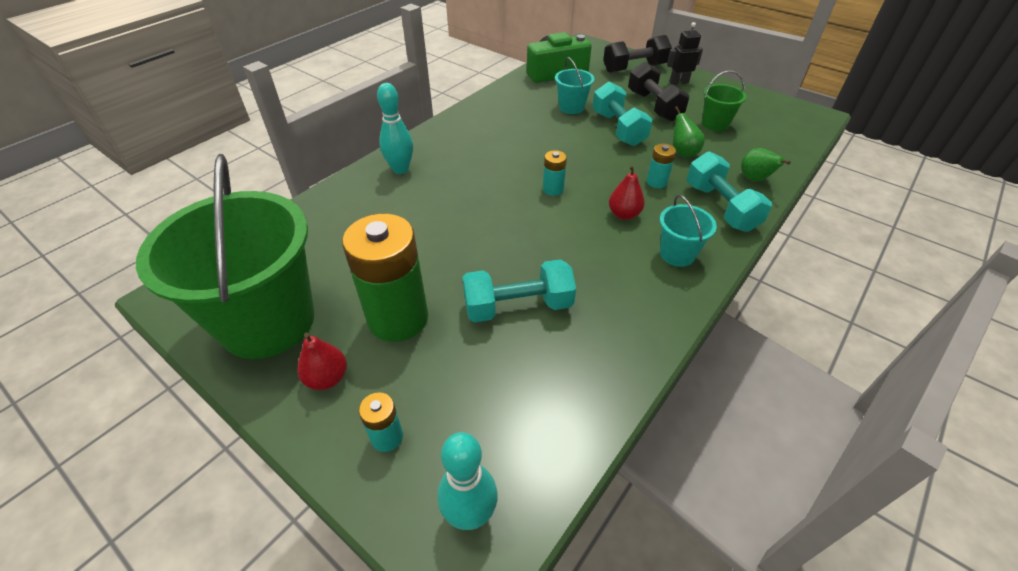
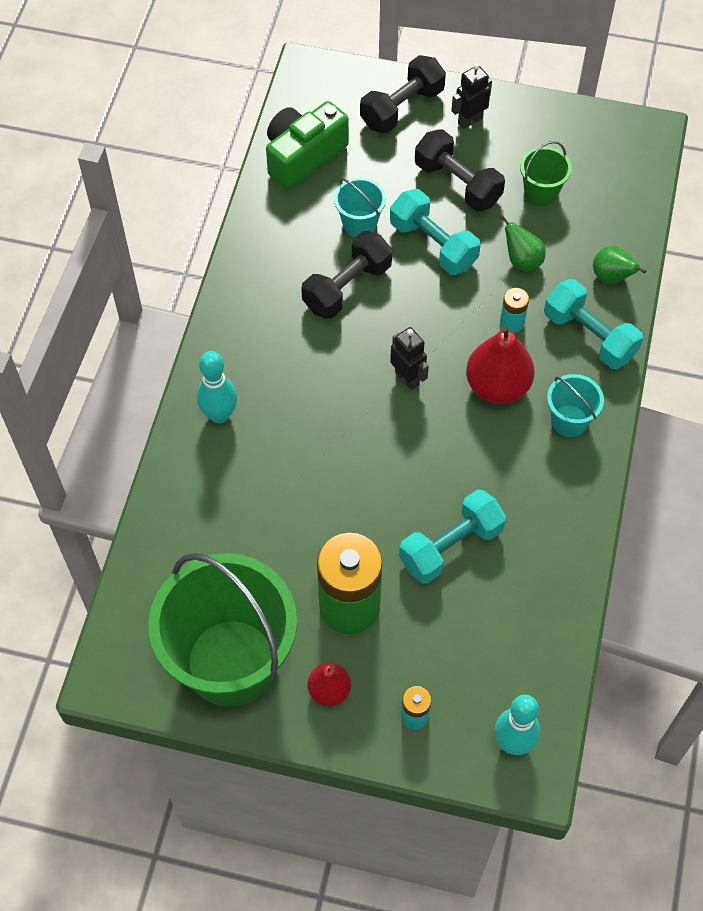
camera: 25 degrees left, 15 degrees up
(541, 133) = (347, 287): none -> black dumbbell
(553, 189) = (407, 378): turquoise battery -> black robot
(624, 214) = (497, 386): red pear -> red pear, size x1.72

